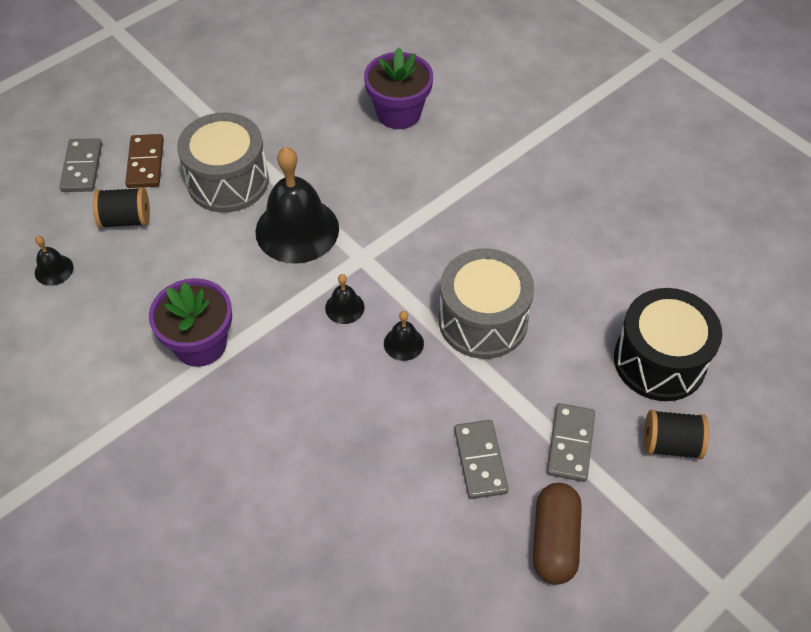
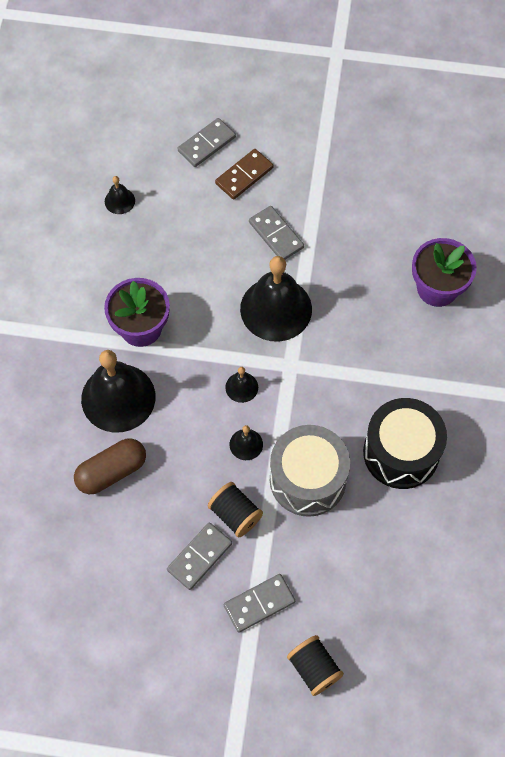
camera: 50 degrees right, 10 degrees up
(126, 219) = (191, 205): black spool -> black spool (235, 514)
(228, 181) = (276, 235): grey drum -> grey domino
(250, 414) = (118, 397): none -> black bell
(554, 540) = (180, 642): brown capsule -> brown capsule (111, 471)
(659, 361) = (376, 617): black drum -> black drum (401, 452)

